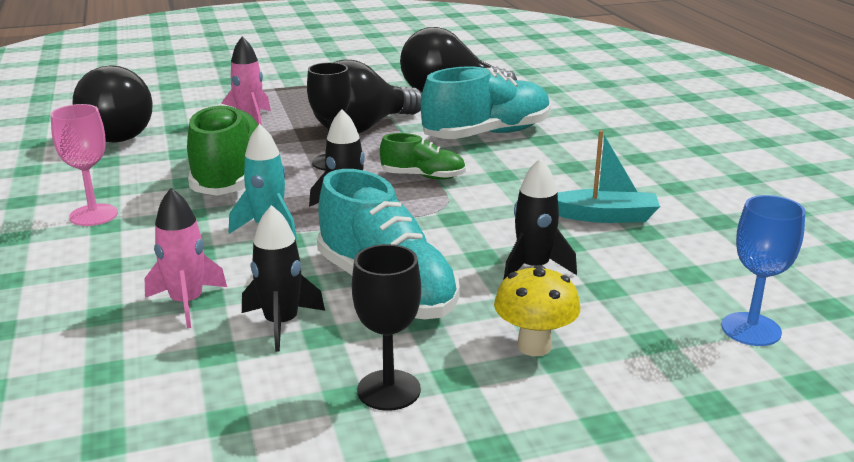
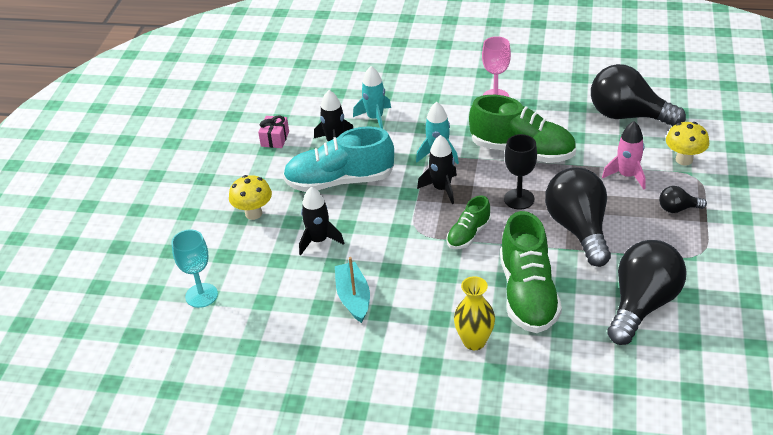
camera: 120 degrees right, 15 degrees up
(187, 303) = (375, 118): pink rocket -> turquoise rocket
(205, 101) = (684, 160): none -> yellow mushroom
(294, 95) = (677, 209): none -> black light bulb
(305, 399) = (275, 139): none -> pink gift
(389, 390) = (261, 161): black goblet -> none
(487, 134) = (528, 294): turquoise shoe -> green shoe
(581, 145) = (474, 341): none -> yellow vase
(604, 216) = (353, 298): turquoise boat -> turquoise boat turned 135 degrees clockwise
(751, 329) = (201, 295): blue goblet -> turquoise goblet

